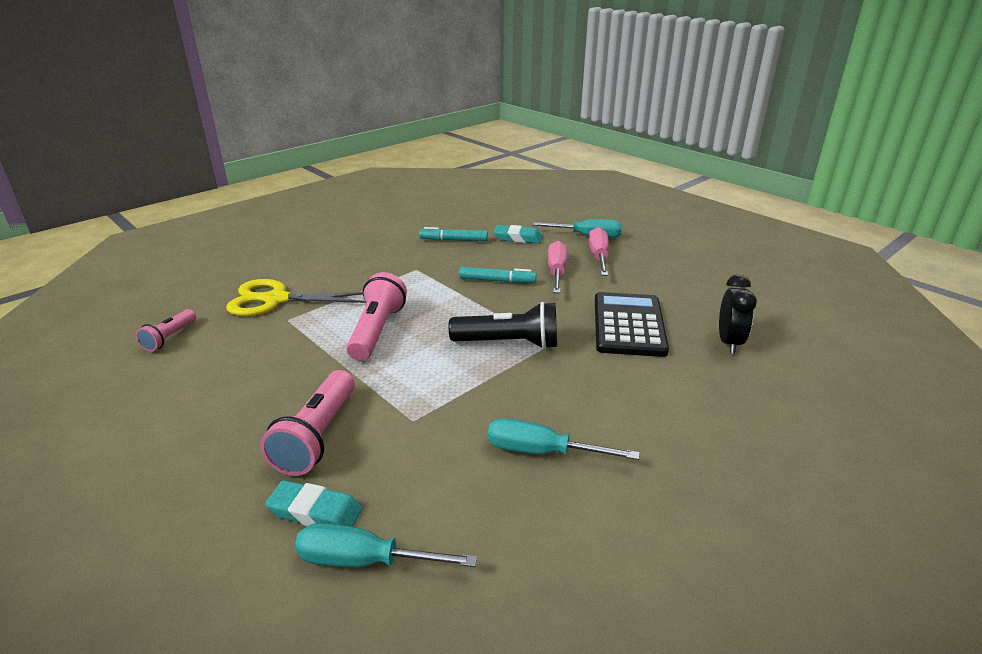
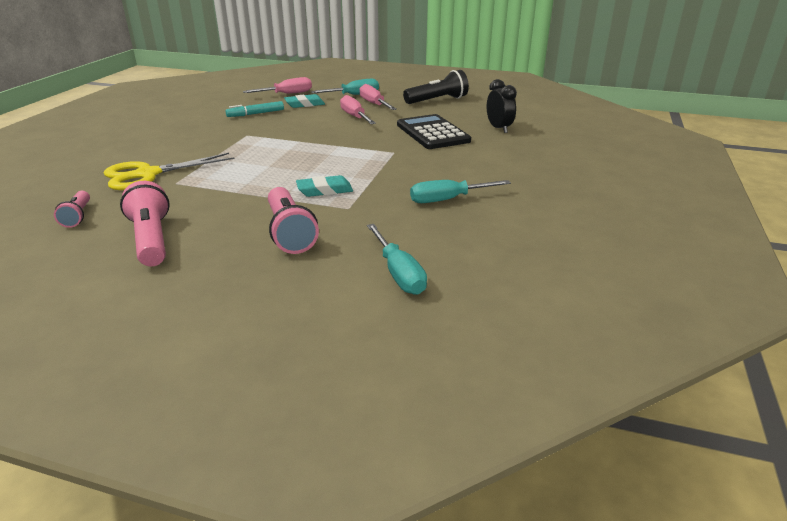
camera: 30 degrees left, 0 degrees up
(315, 512) = (338, 265): turquoise eraser -> turquoise eraser (324, 190)
(363, 561) = (399, 274): turquoise screwdriver -> turquoise screwdriver turned 90 degrees counterclockwise
(376, 331) = (260, 172): pink flashlight -> pink flashlight (151, 239)
(497, 281) = (318, 129): turquoise marker -> none
(509, 343) = (366, 157): black flashlight -> black flashlight (437, 100)
(514, 217) = (287, 94): none -> pink screwdriver

